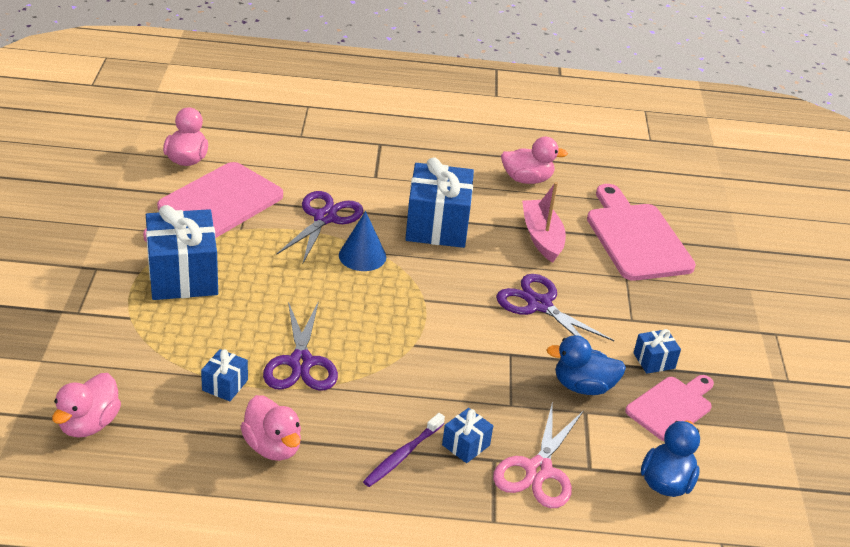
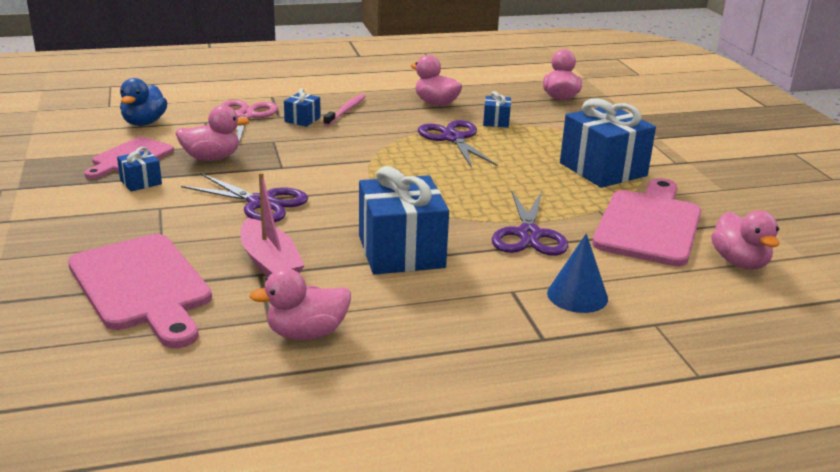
camera: 165 degrees right, 10 degrees down
(362, 256) = (461, 210): blue cone -> blue cone (577, 295)
(402, 455) = (346, 110): purple toothbrush -> pink toothbrush
(583, 386) = (211, 158): blue duck -> pink duck

